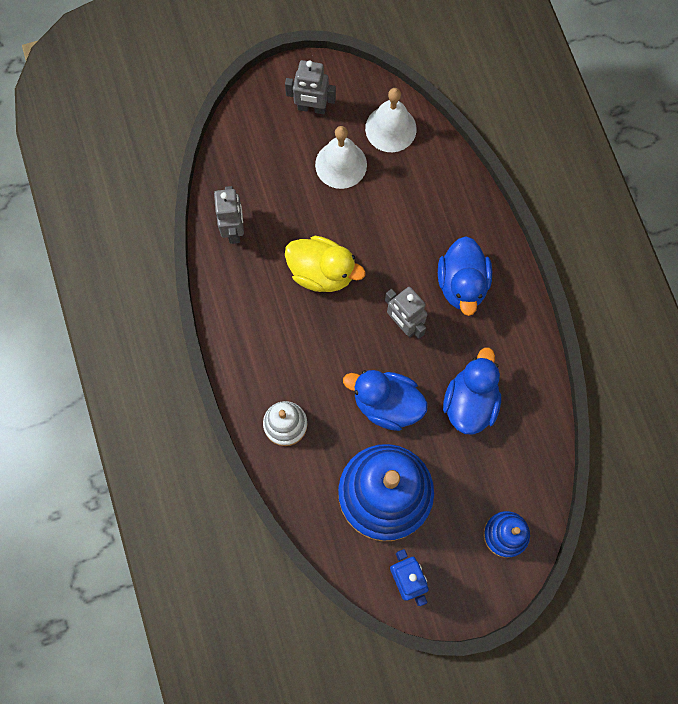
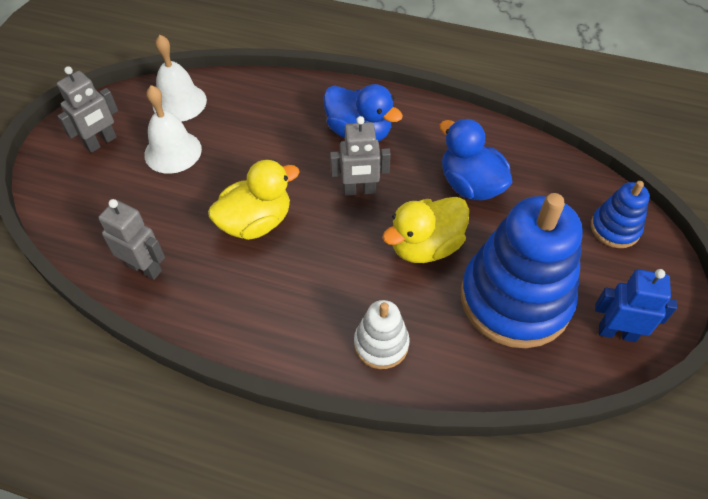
camera: 55 degrees left, 20 degrees down
(386, 404) = (425, 246): blue duck -> yellow duck

